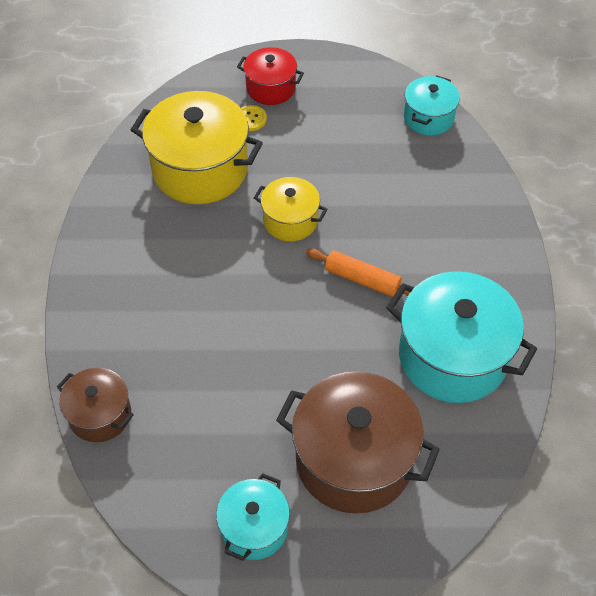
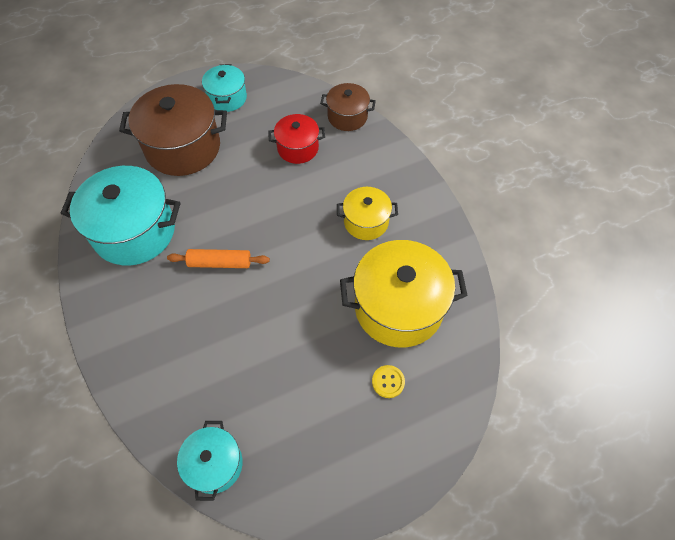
camera: 155 degrees right, 5 degrees up
(271, 88) = (391, 431): red pot -> red pot (298, 148)
(290, 220) = (298, 290): yellow pot -> yellow pot (366, 222)

